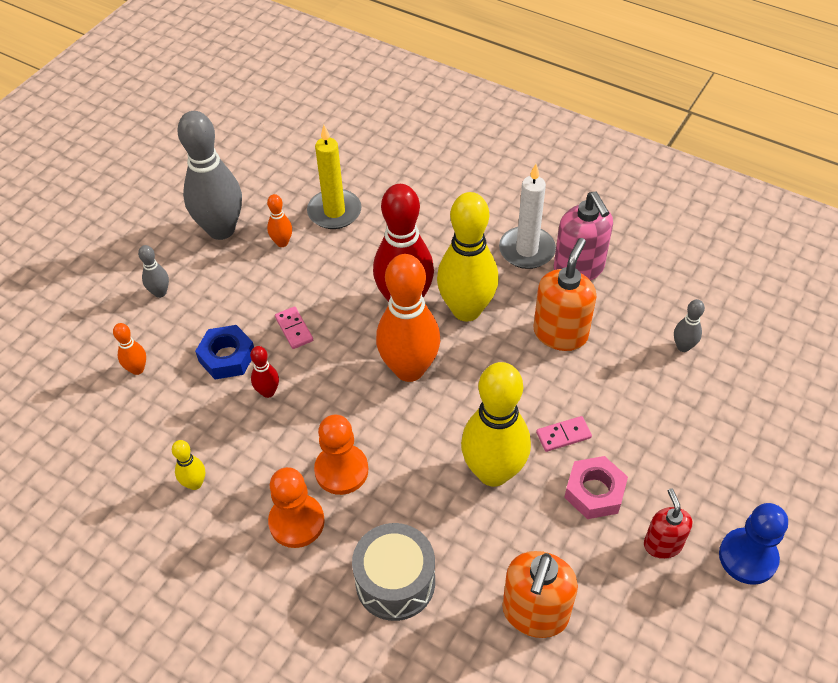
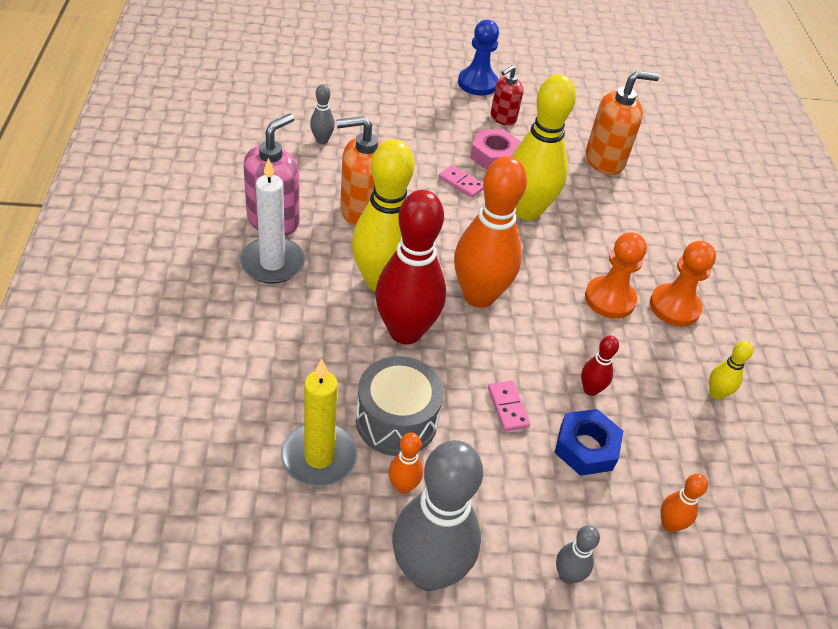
camera: 130 degrees left, 5 degrees down
(294, 329) = (508, 407): pink domino -> pink domino turned 45 degrees counterclockwise
(395, 582) = (656, 232): grey drum -> grey drum (396, 420)

